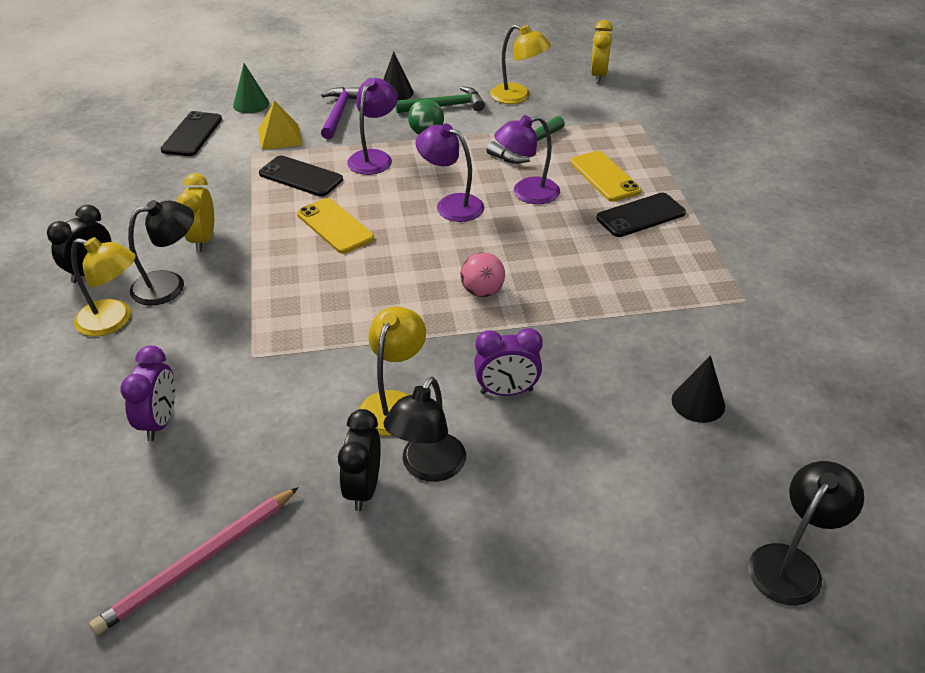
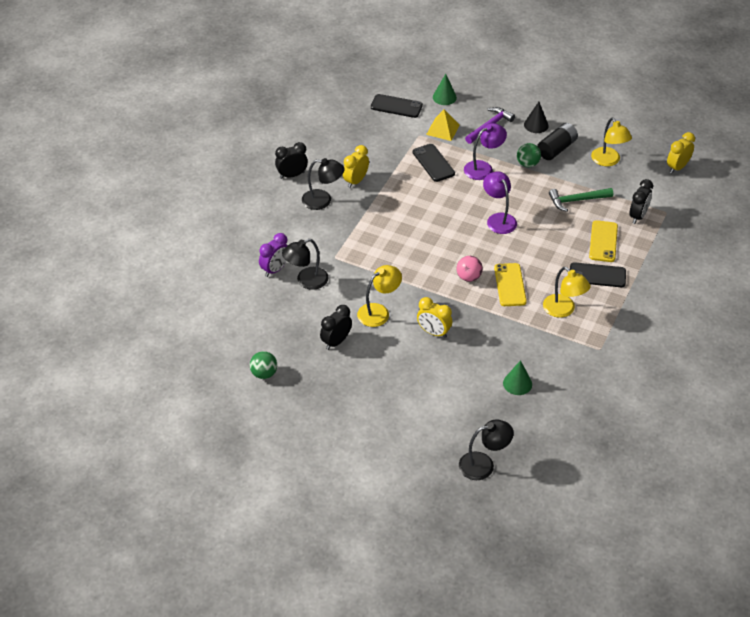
camera: 35 degrees right, 5 degrees up
(114, 321) = (286, 208): yellow lamp -> yellow lamp (563, 310)
(192, 134) = (396, 106): black phone -> black phone turned 60 degrees clockwise
(199, 561) = (253, 336): pink pencil -> none
(273, 625) = (264, 374): none -> green ball
(335, 226) = (426, 203): yellow phone -> yellow phone (510, 285)
(427, 467) = (369, 347): black lamp -> black lamp (306, 281)
(445, 106) = (556, 149): green hammer -> black battery
(506, 391) = (433, 332): purple clock -> yellow clock
(526, 193) = (547, 231): purple lamp -> none
(612, 136) = (638, 216): none -> black clock
(698, 402) = (517, 383): black cone -> green cone

